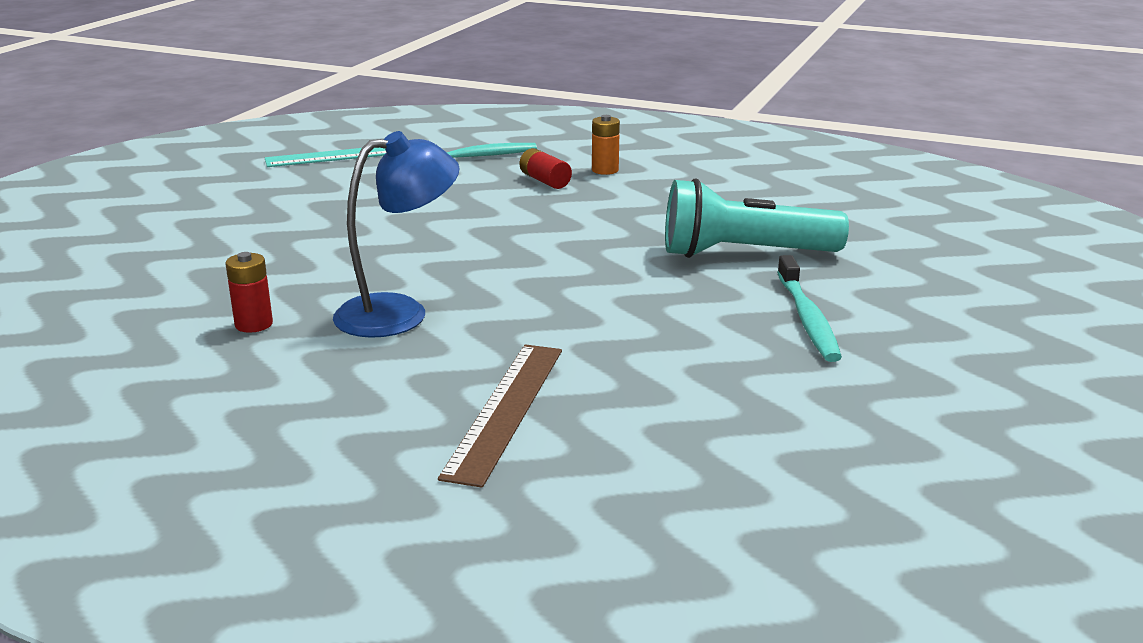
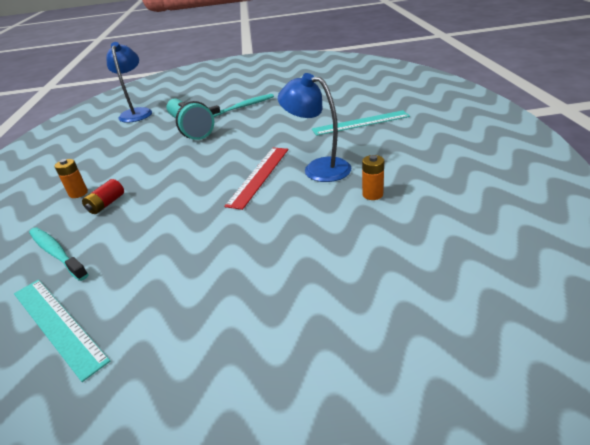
camera: 115 degrees left, 10 degrees up
(254, 324) = (372, 194): red battery -> orange battery
(457, 269) = (259, 175): none -> red ruler
(506, 410) = (360, 123): brown ruler -> turquoise ruler
(915, 224) = (137, 113): none -> blue lamp

